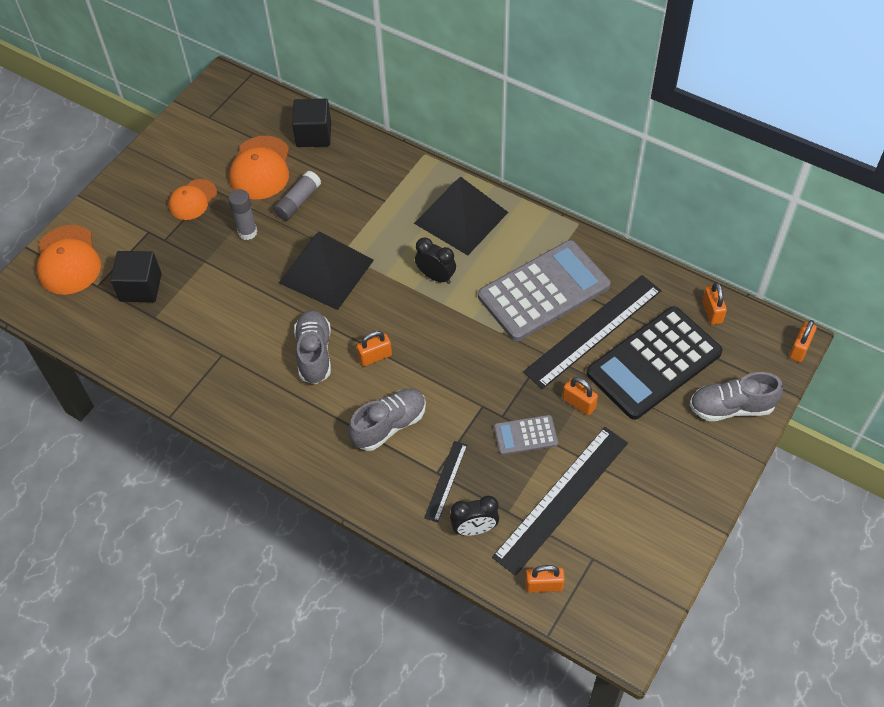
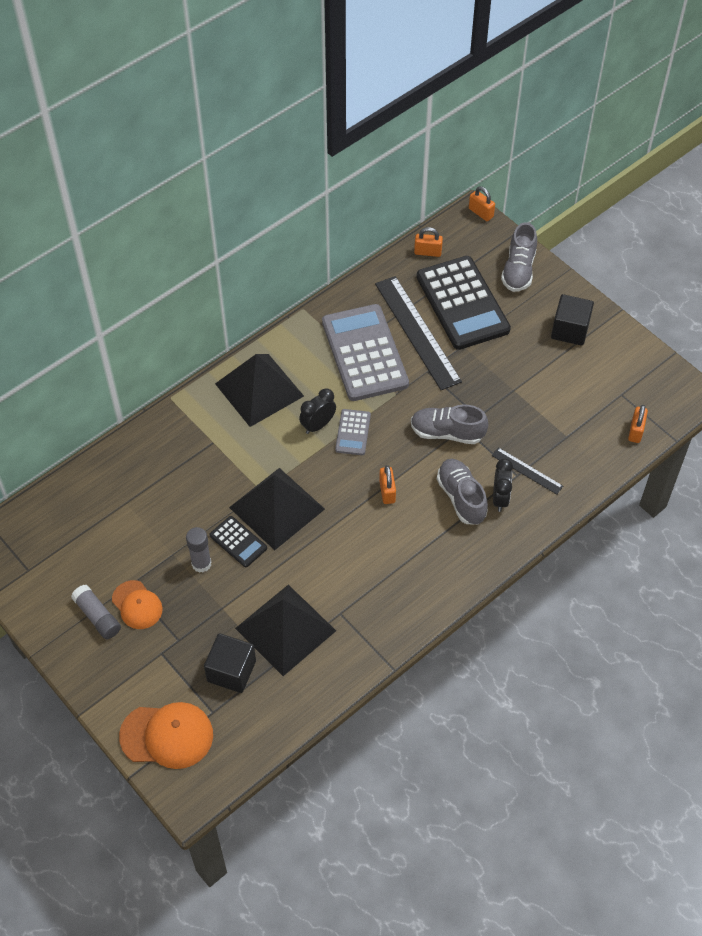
camera: 75 degrees left, 0 degrees up
(193, 316) = (285, 629): none -> black pyramid
(260, 168) = (123, 536): orange cap -> none
(279, 252) = (238, 542): none -> black calculator
(298, 202) = (182, 513): grey glue stick -> grey glue stick (97, 617)
(314, 135) = (100, 481): black cube -> black cube (570, 330)
(314, 353) = (366, 537): grey shoe -> grey shoe (447, 433)
(474, 529) = (576, 463): black clock -> black clock (500, 498)
(525, 435) = (501, 405): grey calculator -> grey calculator (353, 432)
(561, 499) = (565, 399): black ruler -> none
(578, 403) = (483, 362): orange padlock -> none

